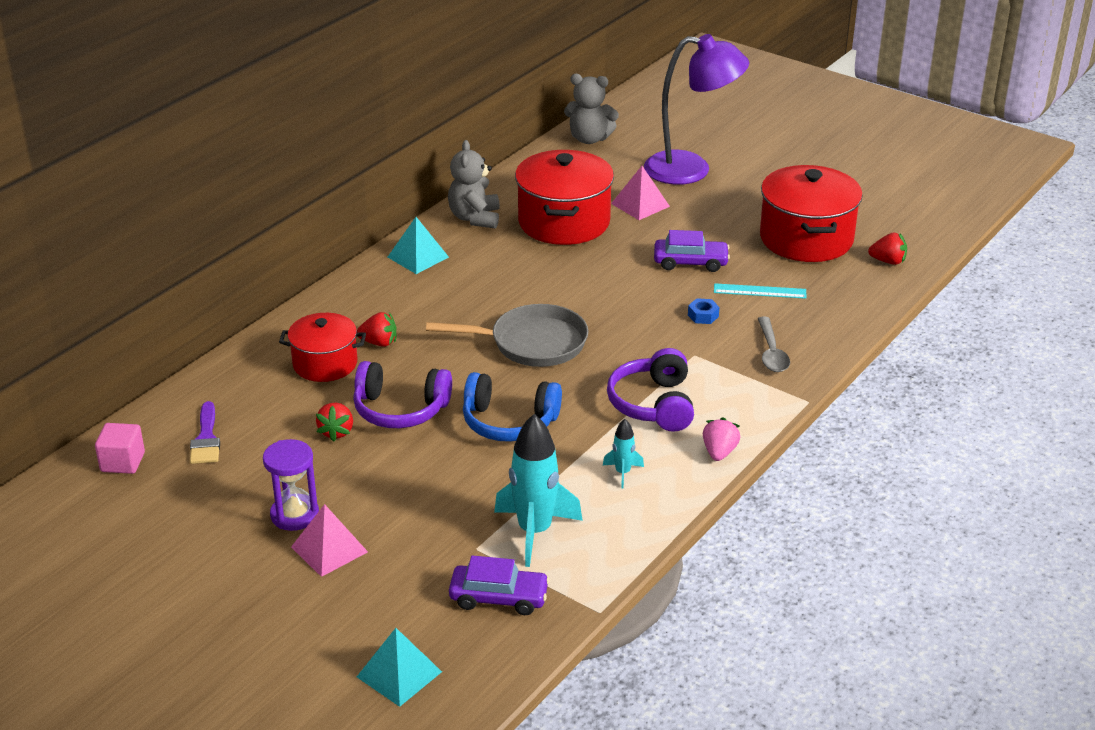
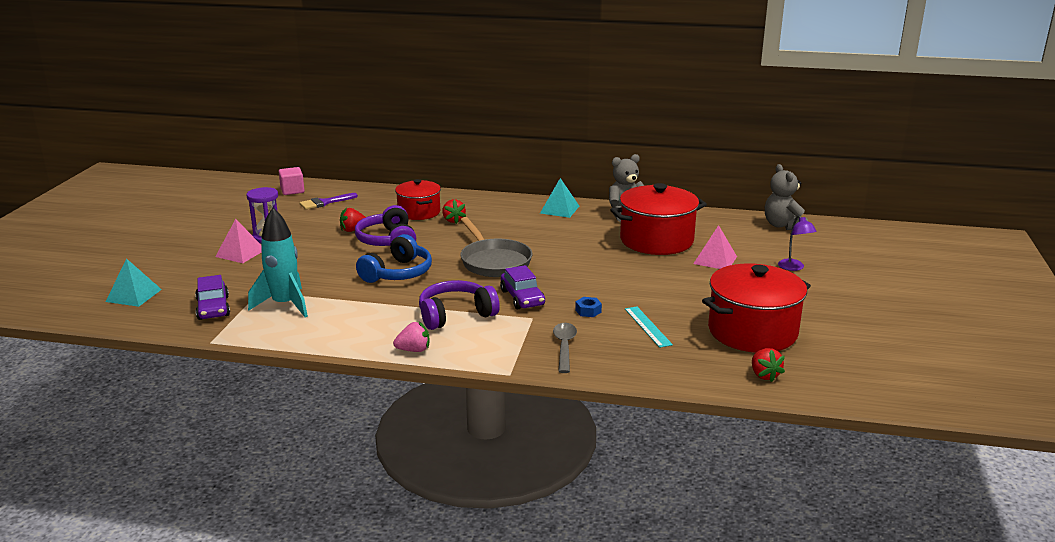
camera: 65 degrees right, 10 degrees down
(509, 422) = (398, 273): blue headphones -> blue headphones turned 135 degrees counterclockwise
(623, 473) = (366, 320): turquoise rocket -> none
(690, 262) = (657, 293): purple car -> purple car (522, 298)
(691, 169) = (794, 268): purple lamp -> purple lamp, size x0.44
(771, 352) = (564, 347): grey spoon -> grey spoon turned 120 degrees clockwise

